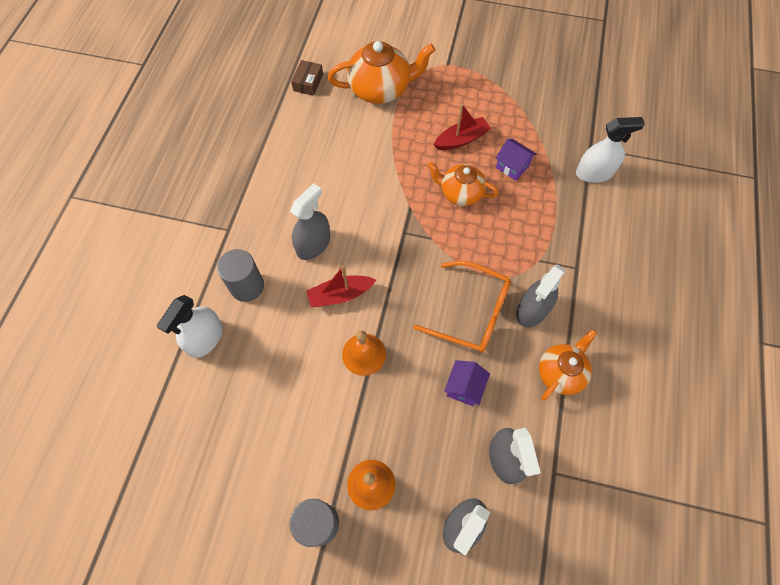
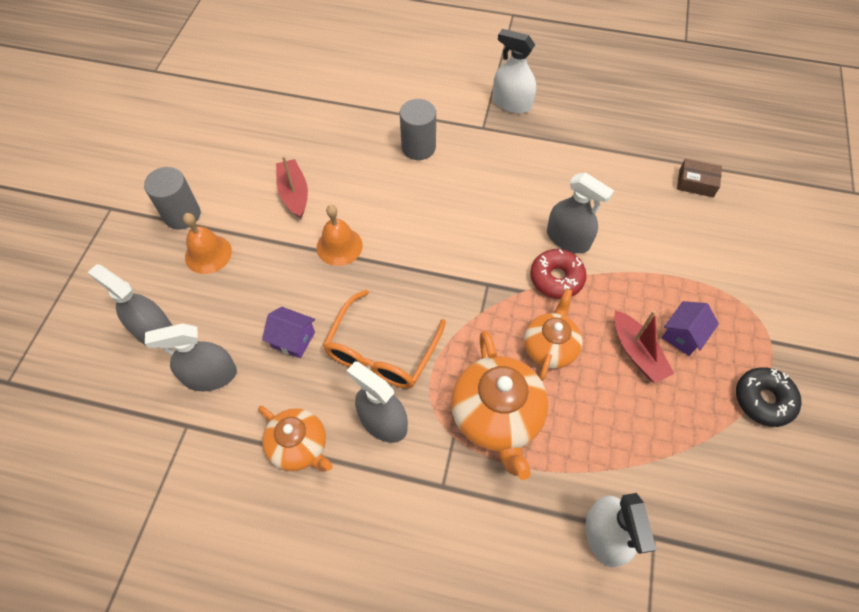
camera: 90 degrees right, 5 degrees down
(205, 338) = (365, 122): white spray bottle -> white spray bottle (512, 103)
(313, 244) = (468, 198): grey spray bottle -> grey spray bottle (568, 239)
(340, 295) = (407, 224): red boat -> red boat (294, 193)
(381, 89) = (704, 259): orange teapot -> orange teapot (497, 417)
(398, 184) = (556, 278): none -> red donut
(491, 76) = (763, 400): none -> black donut
(512, 166) = (601, 416): purple house -> purple house (683, 335)

